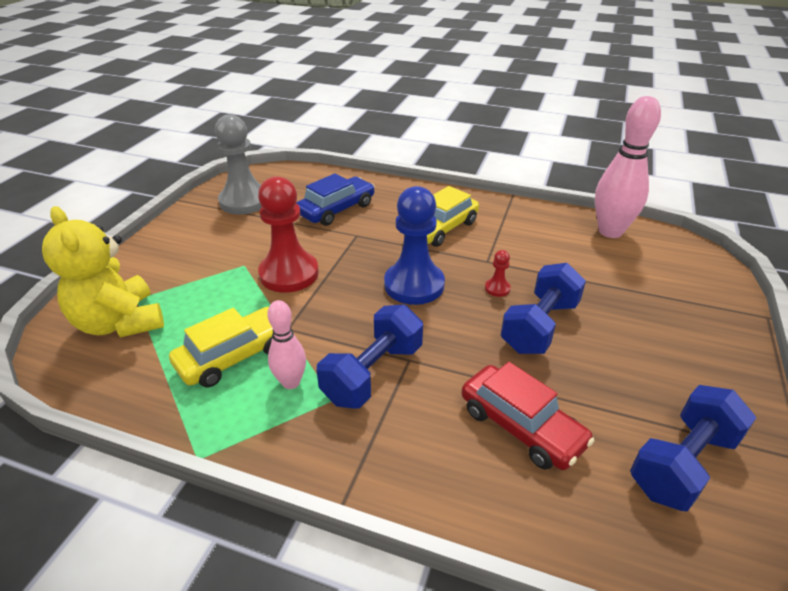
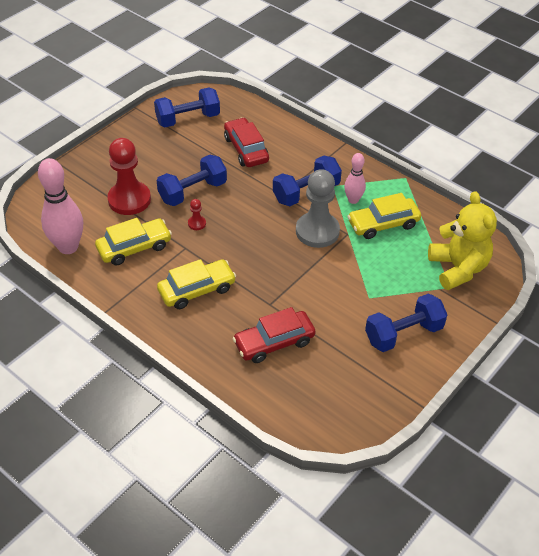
camera: 160 degrees left, 10 degrees up
(200, 243) = (403, 334): none -> blue dumbbell
(244, 201) = (359, 383): grey pawn -> grey pawn (317, 231)
(289, 274) = (336, 278): red pawn -> red pawn (129, 200)
(337, 209) = (274, 342): blue car -> red car
(414, 285) = (251, 242): blue pawn -> none
(542, 247) = (134, 248): none -> yellow car

